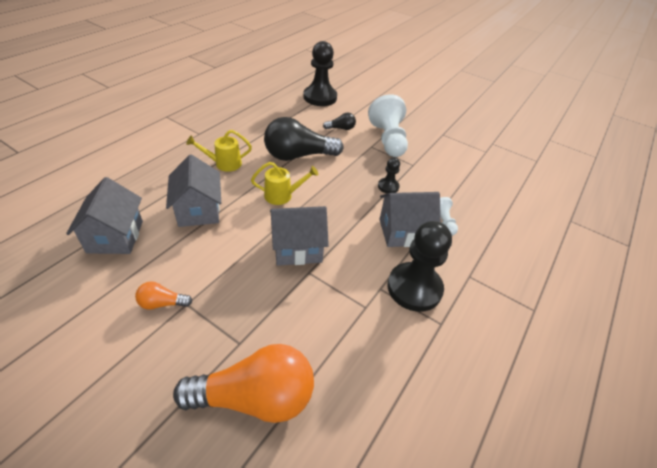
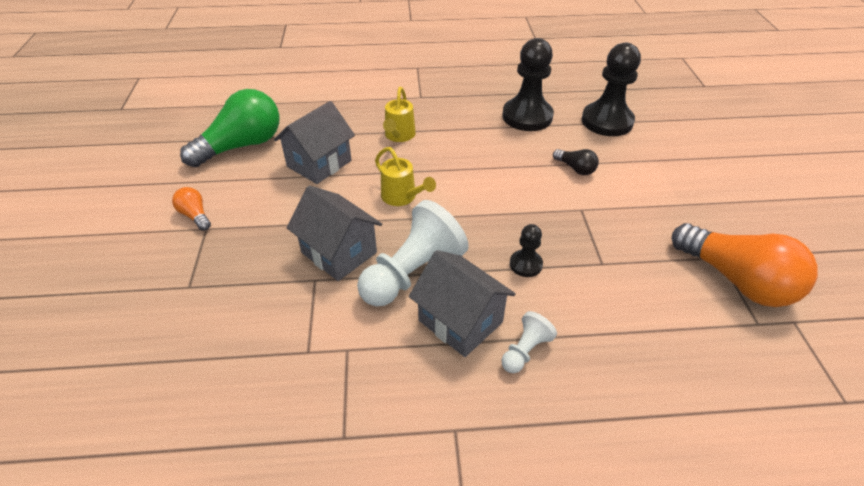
camera: 55 degrees right, 0 degrees up
(115, 237) = (242, 146): grey house -> green light bulb
(224, 164) = (399, 136): yellow watering can -> yellow watering can turned 120 degrees counterclockwise
(255, 397) = (138, 333): orange light bulb -> orange light bulb (736, 280)
(298, 156) = (478, 169): black light bulb -> none
(388, 140) = (617, 215): white pawn -> white pawn (413, 273)
(414, 288) = (377, 381): black pawn -> black pawn (527, 116)

